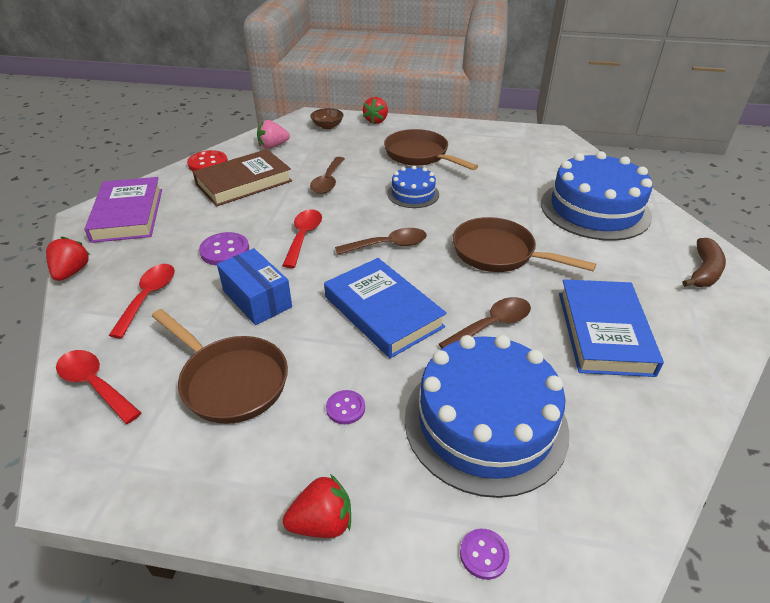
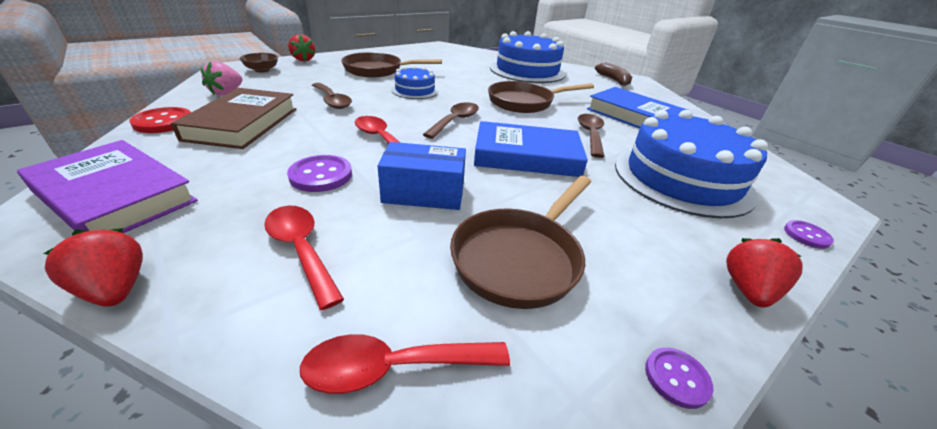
camera: 50 degrees left, 5 degrees down
(230, 381) = (520, 258): brown pan -> brown pan turned 135 degrees clockwise
(345, 408) = (619, 218): purple button -> purple button (676, 378)

